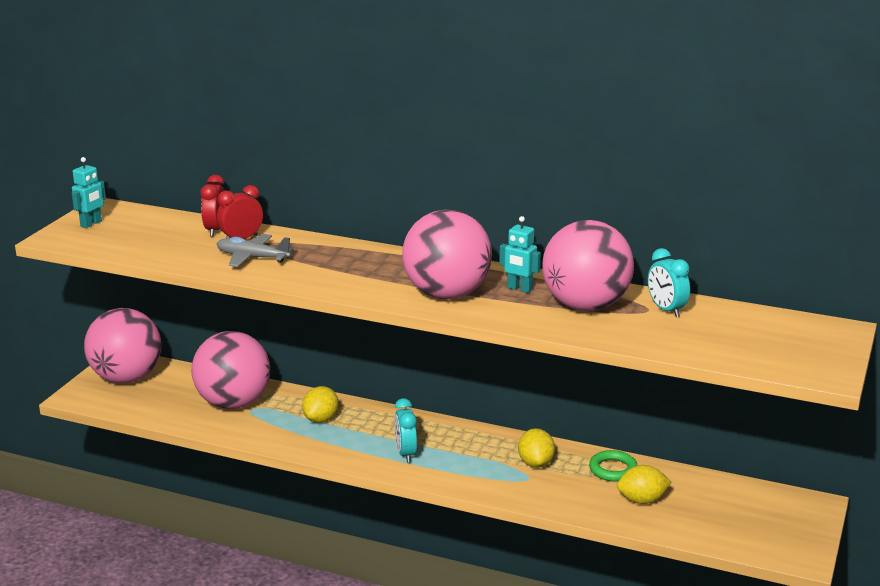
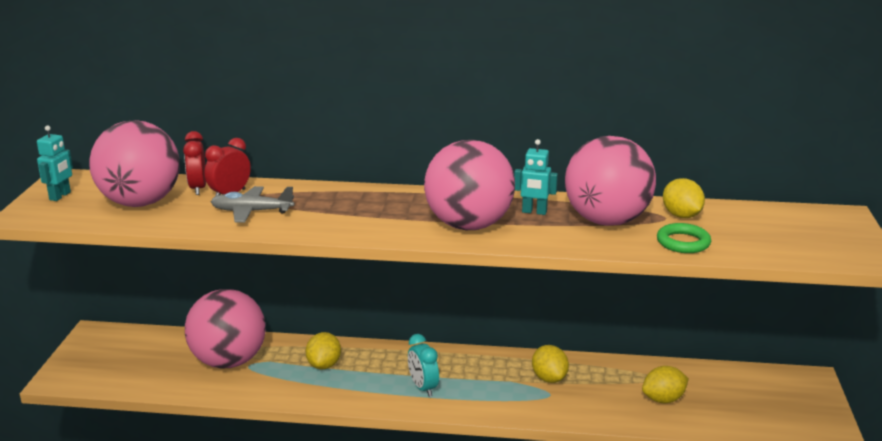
camera: 15 degrees left, 0 degrees up
(126, 378) = (106, 351): pink ball -> pink ball (140, 203)
(613, 469) = (621, 373): green ring -> green ring (683, 242)
(666, 310) = (681, 216): turquoise clock -> yellow lemon

